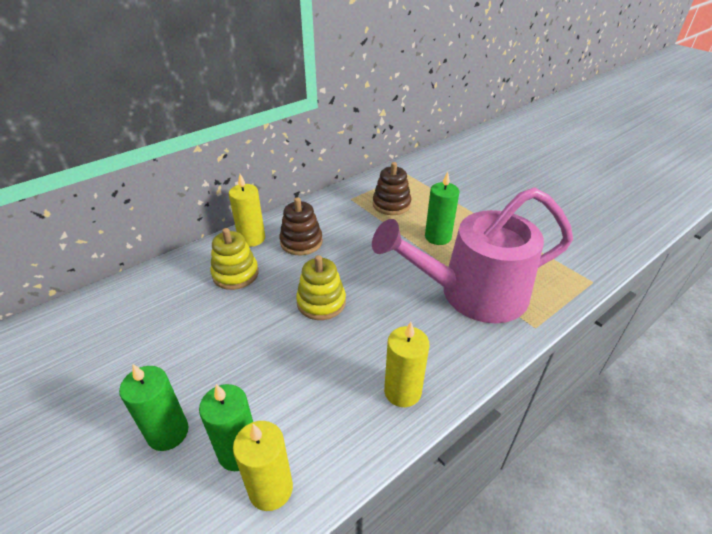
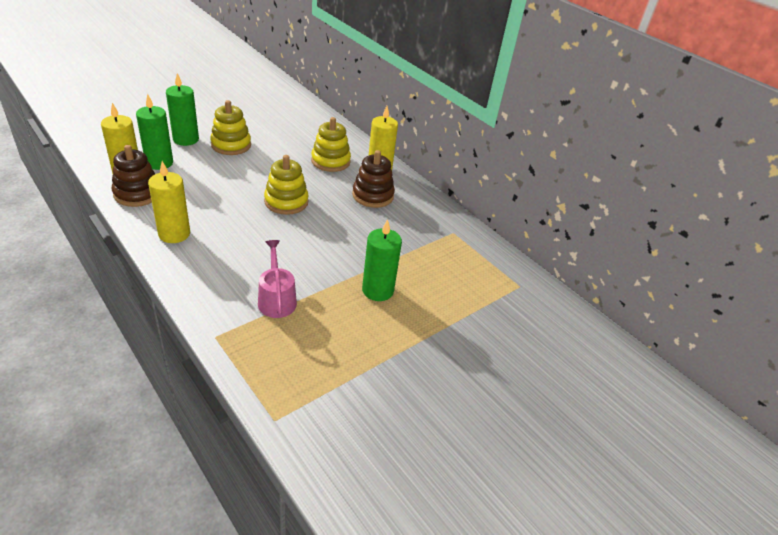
camera: 85 degrees right, 0 degrees up
(190, 372) = (231, 145): none -> yellow stacking toy
(391, 204) = (444, 262): brown stacking toy -> brown stacking toy (137, 194)
(473, 293) = (276, 299): pink watering can -> pink watering can, size x0.41

